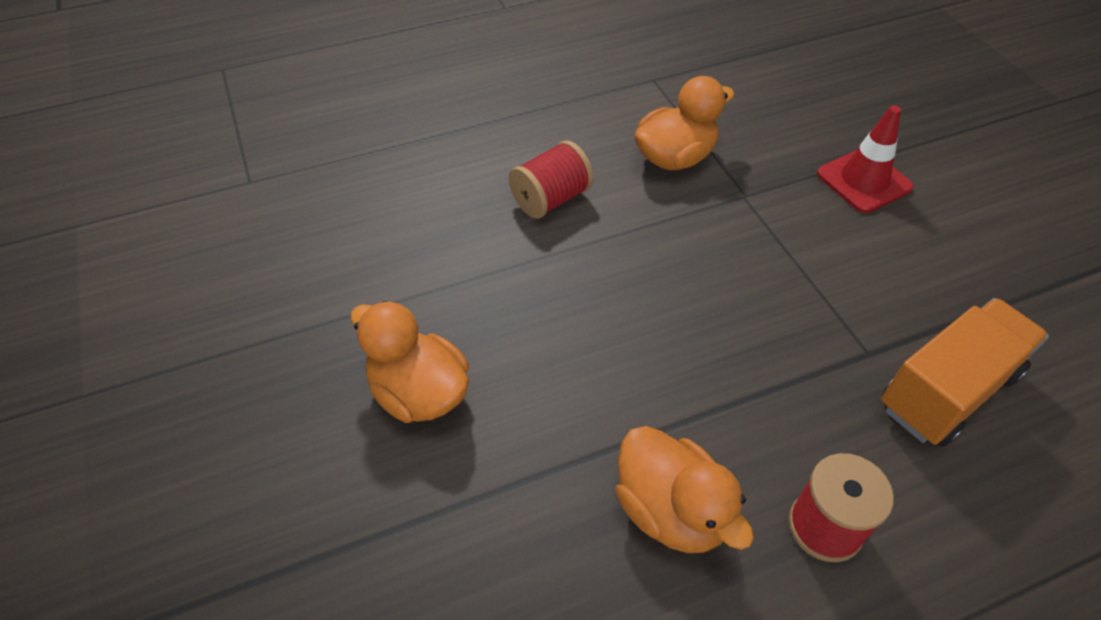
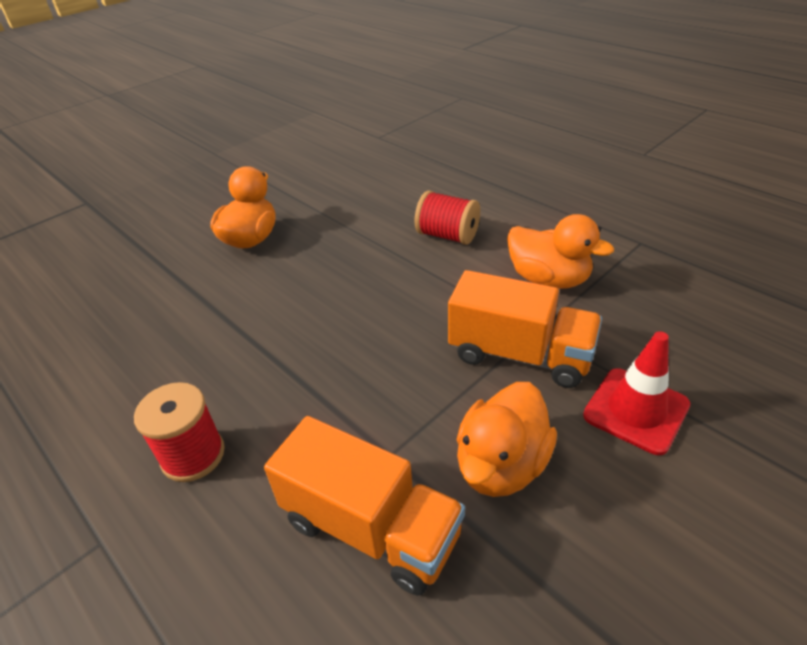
camera: 70 degrees right, 10 degrees down
(671, 510) = (190, 366): orange duck -> orange duck (501, 465)
(773, 219) = (519, 355): none -> orange truck

